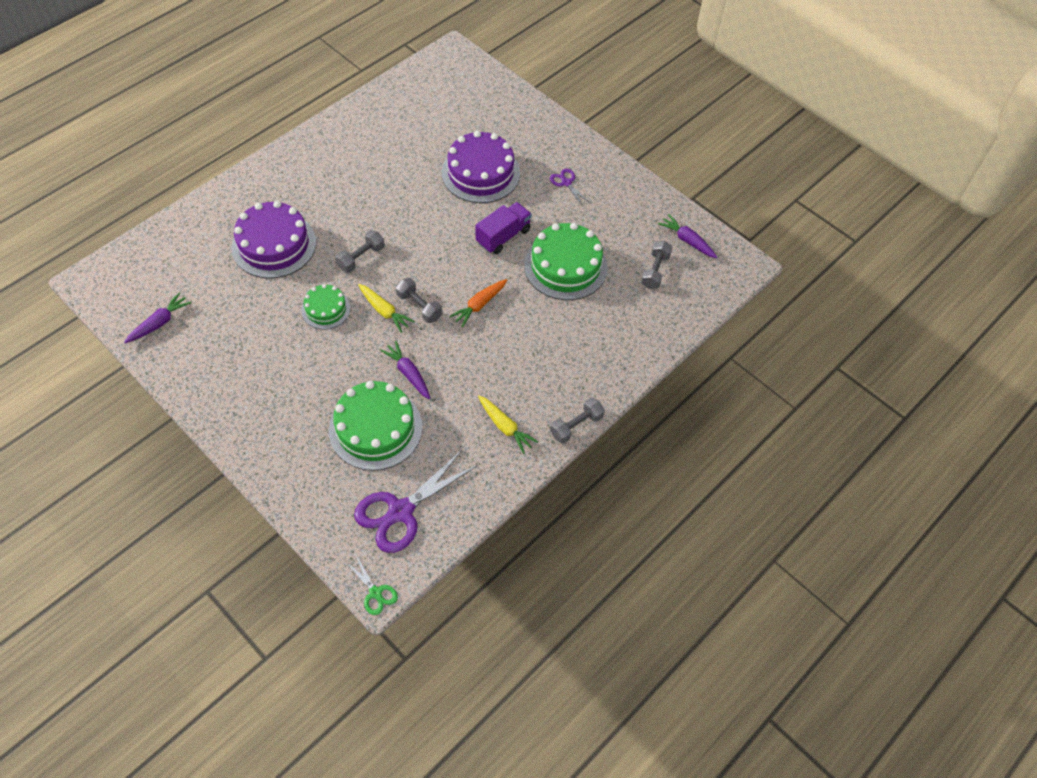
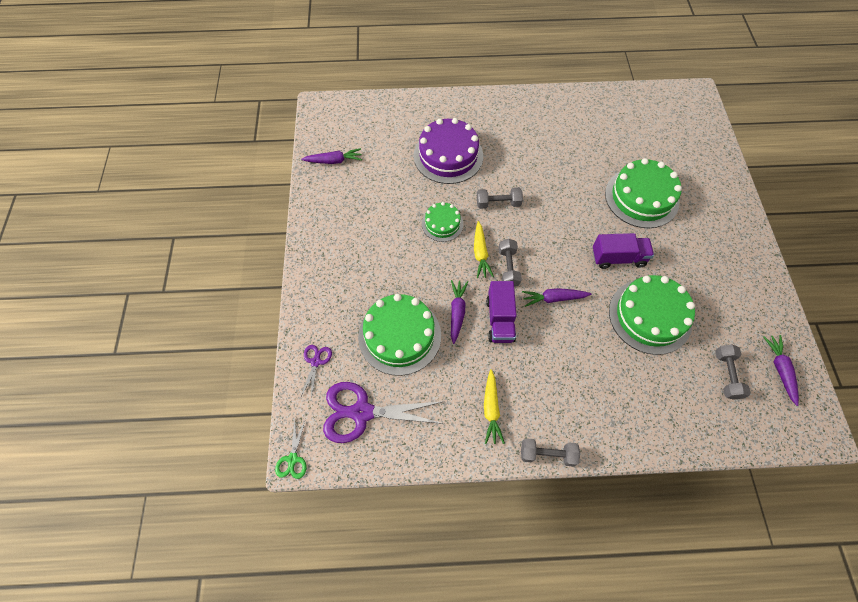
camera: 45 degrees right, 5 degrees up
(450, 353) = (500, 319): none -> purple truck
(479, 305) = (553, 298): orange carrot -> purple carrot
(480, 173) = (641, 197): purple cake -> green cake
(566, 183) = (707, 249): purple scissors -> purple scissors (316, 362)
(655, 271) = (726, 375): grey dumbbell -> grey dumbbell turned 60 degrees counterclockwise

